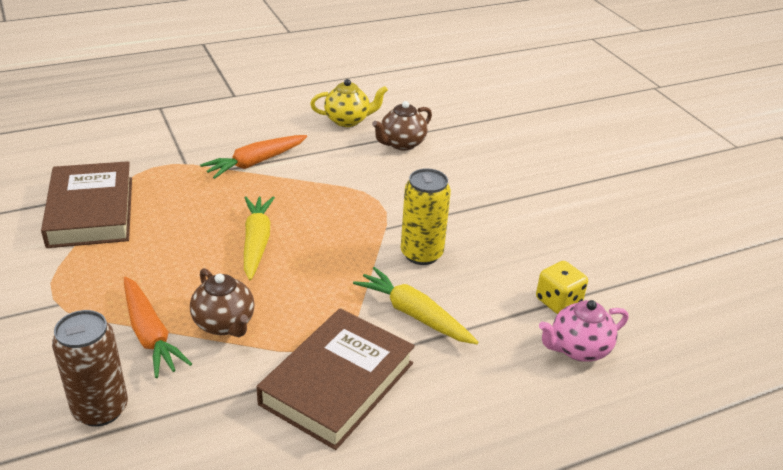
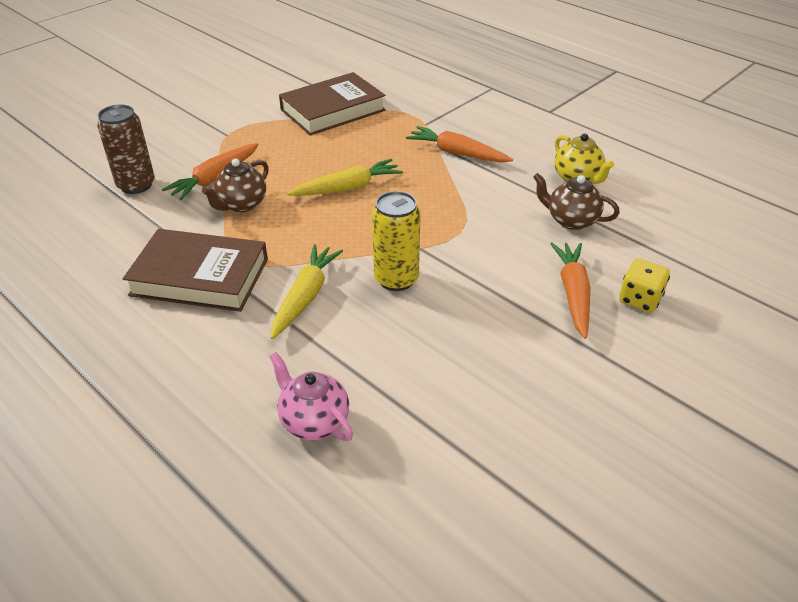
camera: 70 degrees right, 5 degrees up
(490, 175) = (573, 294): none -> orange carrot
(558, 302) = (382, 392): yellow dice -> yellow dice (640, 300)

